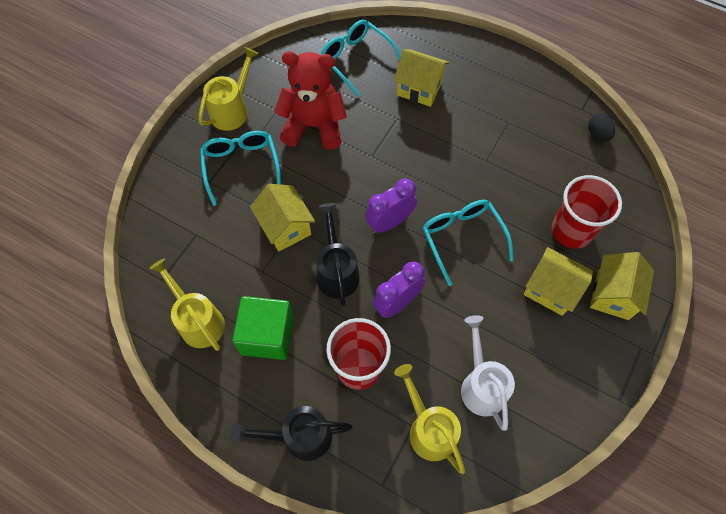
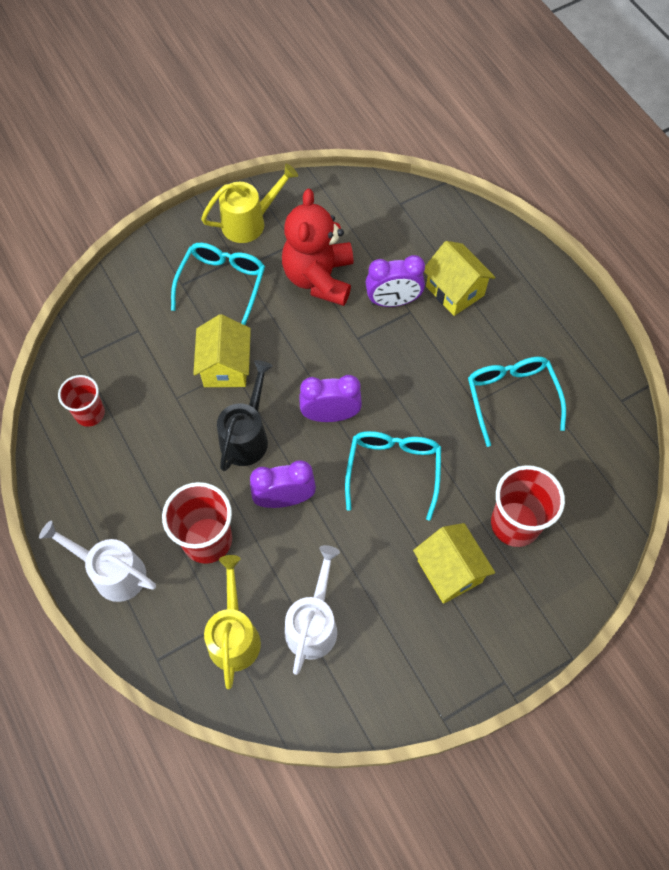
camera: 30 degrees right, 0 degrees up
(198, 320) = (90, 413): yellow watering can -> red cup
(267, 335) = (143, 462): green cube -> none
(299, 437) = (112, 572): black watering can -> white watering can
(314, 126) = (319, 278): red teddy bear -> red teddy bear turned 120 degrees counterclockwise
(356, 59) = (408, 227): turquoise glasses -> turquoise glasses (511, 397)
(380, 117) = (393, 301): none -> purple clock
(597, 134) = (619, 437): black egg -> none
(612, 295) = (512, 613): yellow house -> none

